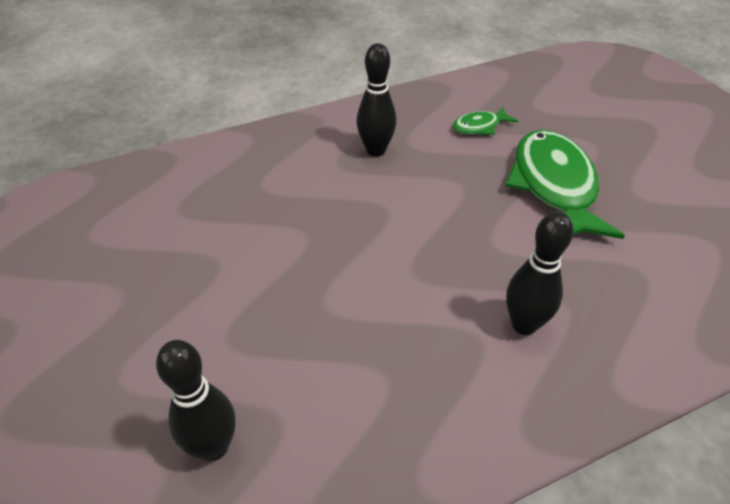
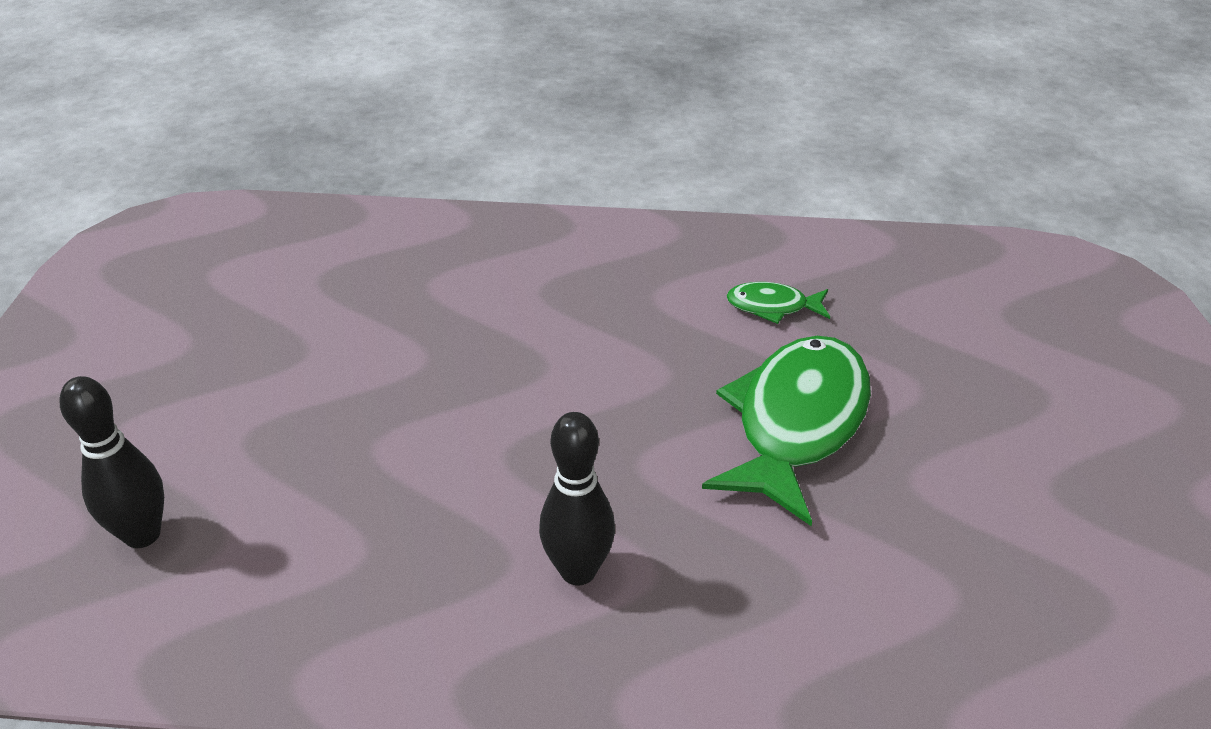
camera: 30 degrees right, 5 degrees down
(376, 150) = (602, 289): black bowling pin -> none

